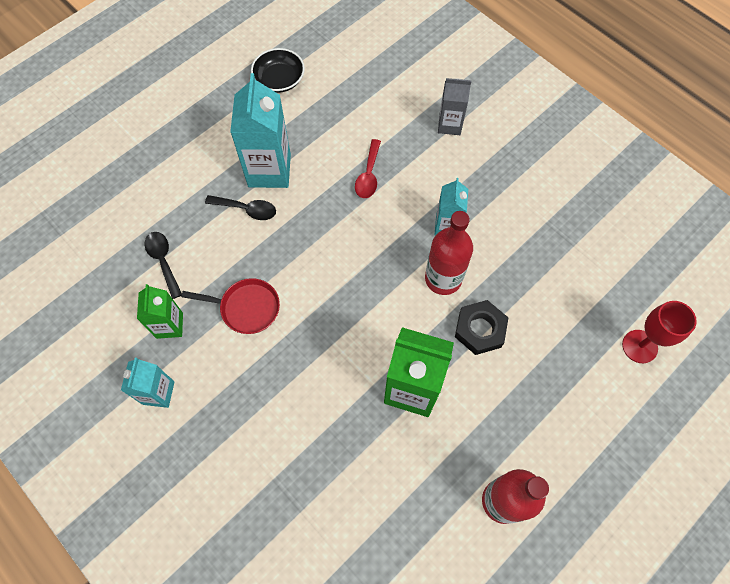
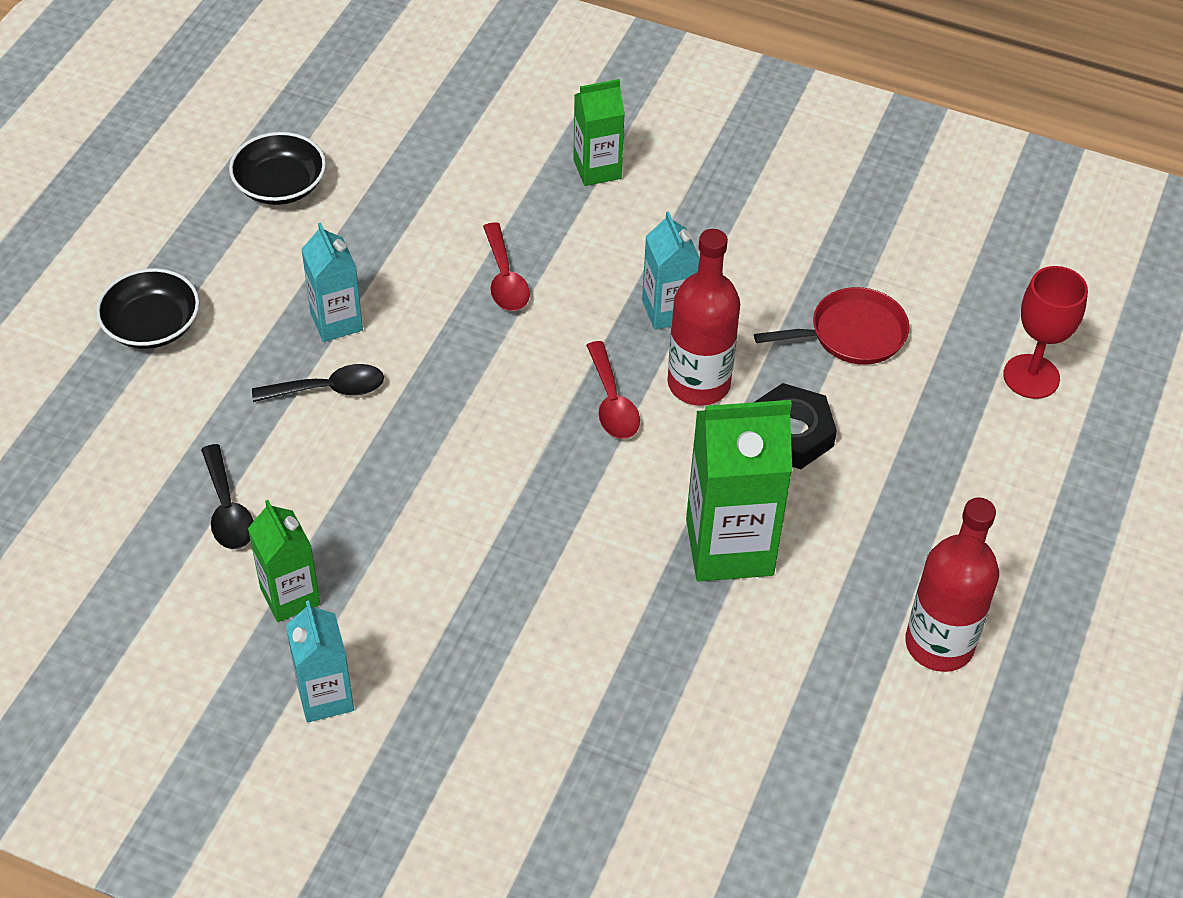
camera: 25 degrees left, 15 degrees down
(163, 261) = (227, 509): black spoon -> black spoon turned 150 degrees counterclockwise
(178, 140) = (152, 325): none -> black bowl
(246, 308) = (406, 528): red pan -> red pan (852, 334)
(269, 170) = (336, 322): turquoise carton -> turquoise carton, size x0.58
(390, 272) = (612, 402): none -> red spoon
(449, 125) = (597, 169): grey carton -> green carton

